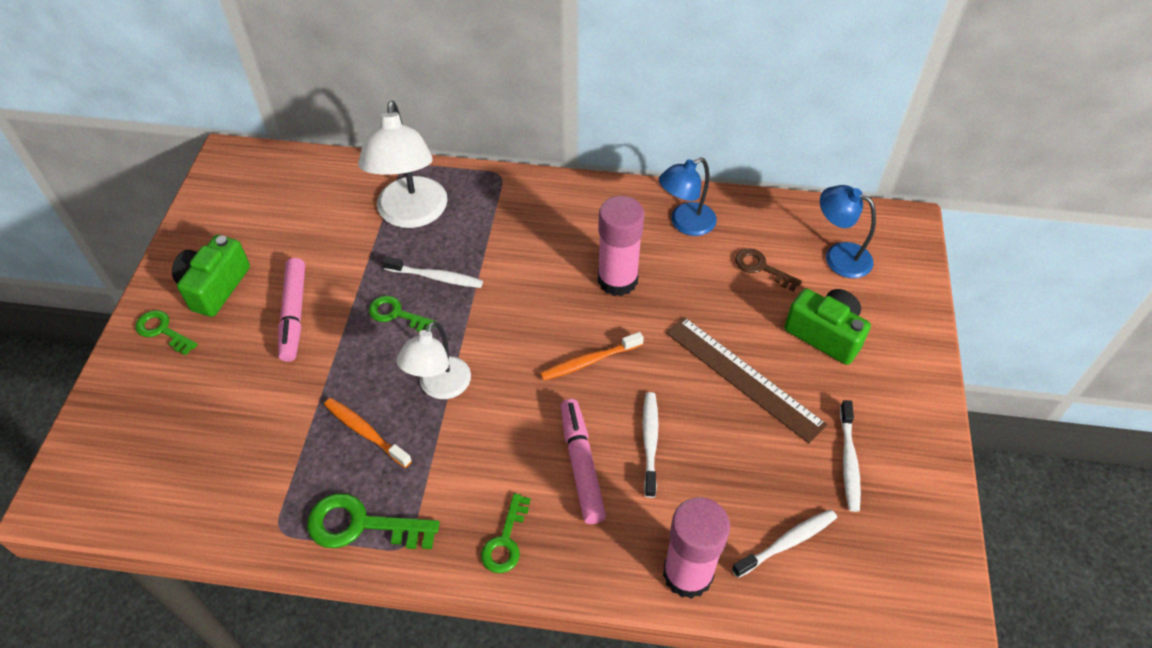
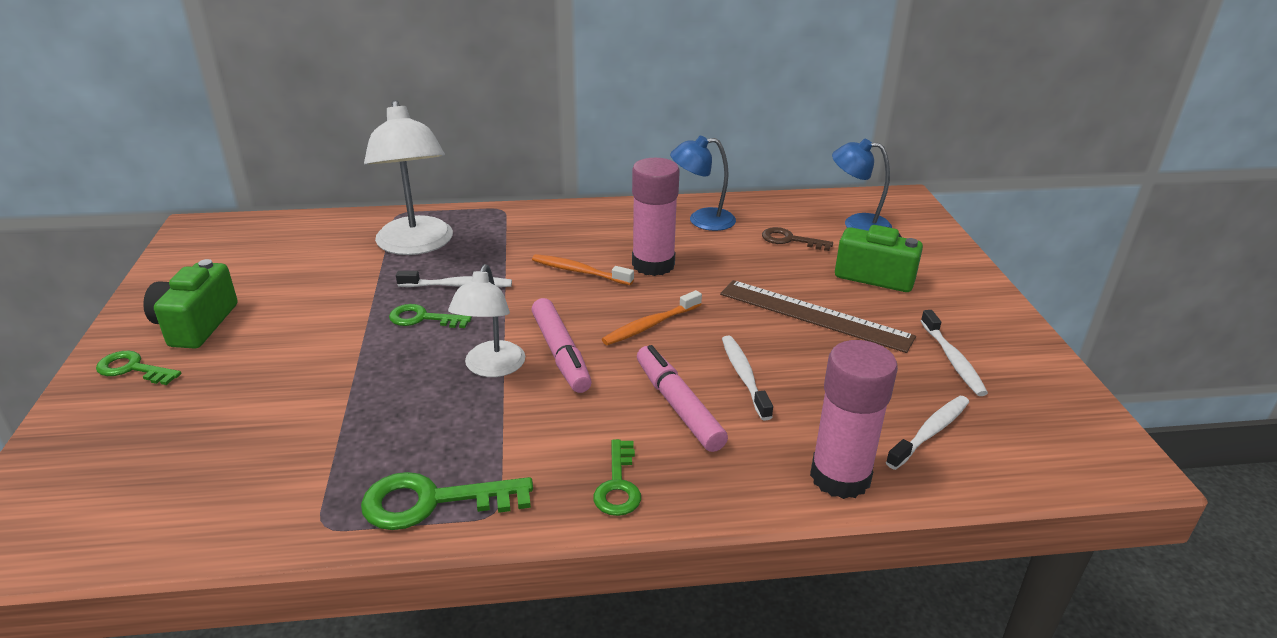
camera: 15 degrees left, 20 degrees down
(294, 314) = (300, 334): pink marker -> pink marker (561, 353)
(365, 432) = (414, 417): orange toothbrush -> orange toothbrush (579, 271)
(685, 223) = (702, 220): blue lamp -> blue lamp turned 45 degrees clockwise

